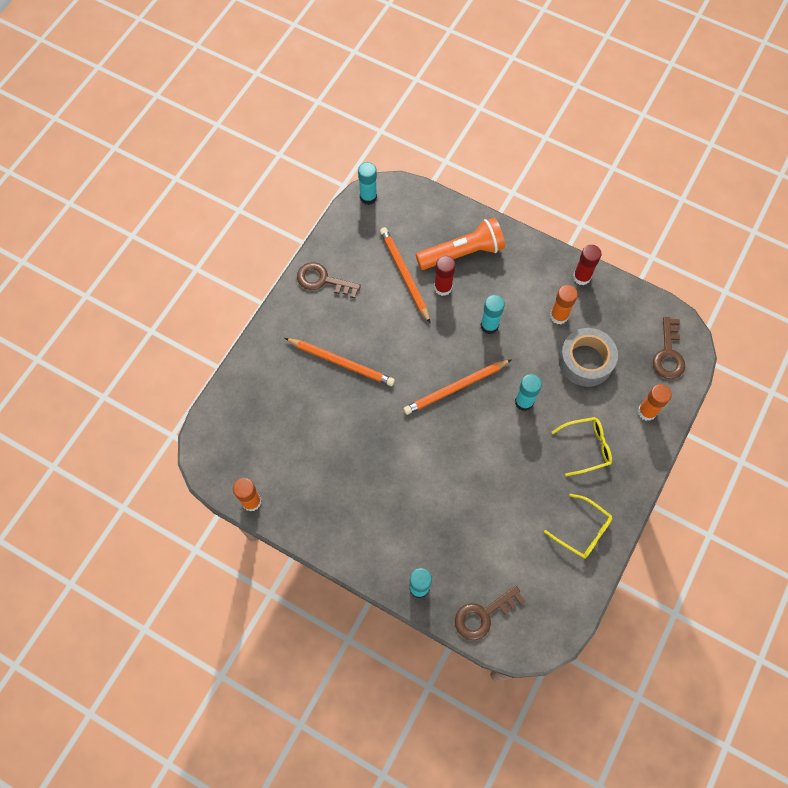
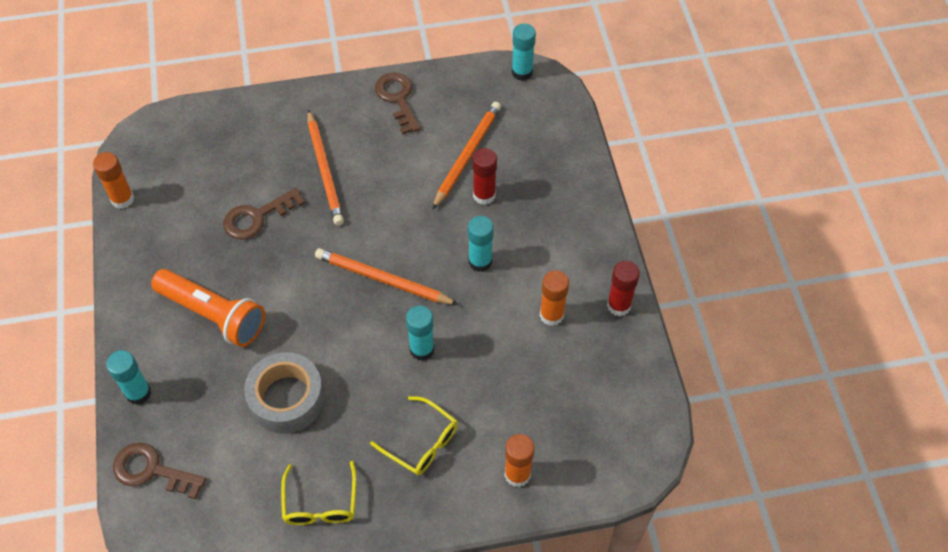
camera: 50 degrees right, 10 degrees down
(462, 253) = (539, 185): orange flashlight -> orange flashlight (213, 315)
(585, 361) = (522, 375): grey tape -> grey tape (286, 398)
(668, 354) = (608, 450): brown key -> brown key (257, 217)

